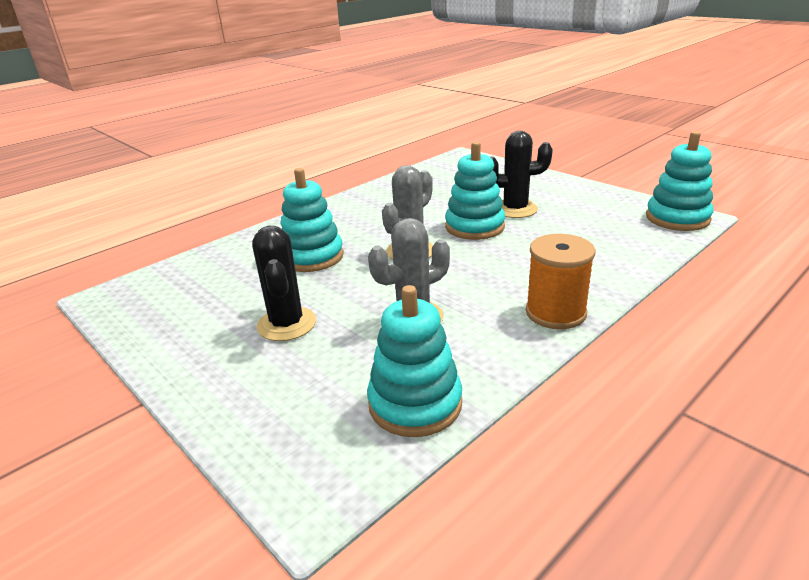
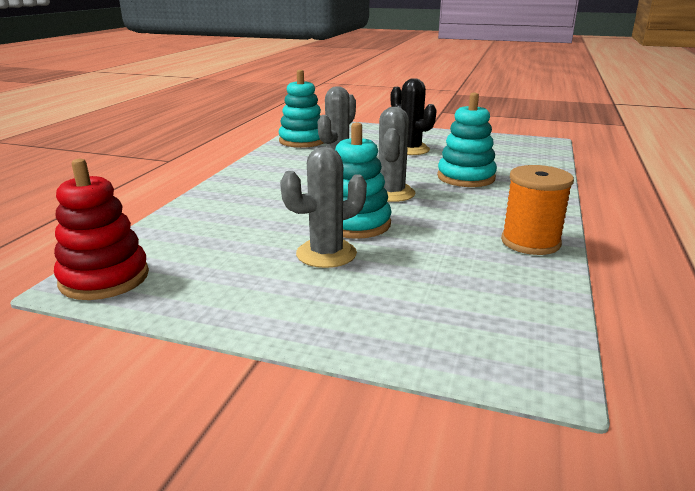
camera: 150 degrees right, 5 degrees down
(515, 209) = (326, 254): black cactus -> grey cactus
(555, 312) = (243, 177): orange spool -> orange spool (530, 242)
(677, 218) = (104, 278): turquoise stacking toy -> red stacking toy

